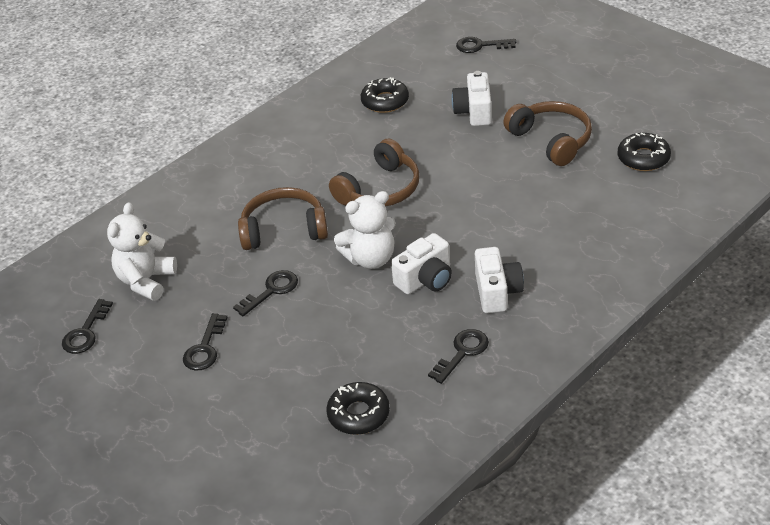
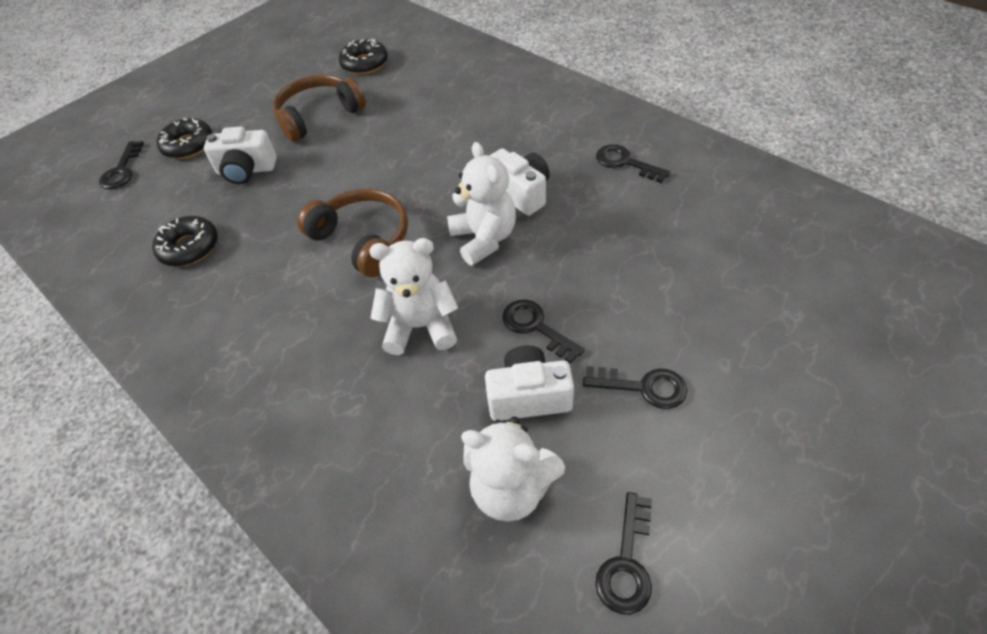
camera: 90 degrees left, 10 degrees up
(85, 332) = (626, 562): black key -> black key turned 90 degrees clockwise
(284, 230) = (420, 327): brown headphones -> white teddy bear
(358, 414) = (722, 230): black donut -> black donut (188, 145)
(497, 292) = (540, 144): white camera -> white camera (529, 396)

